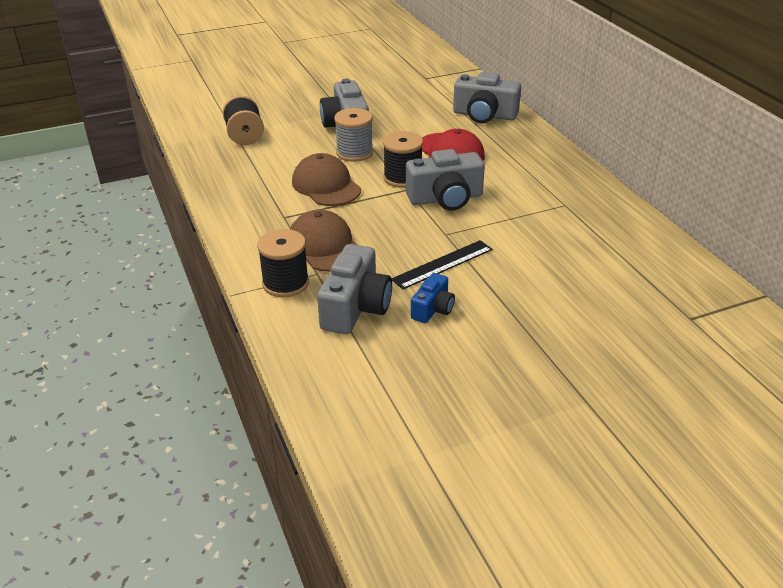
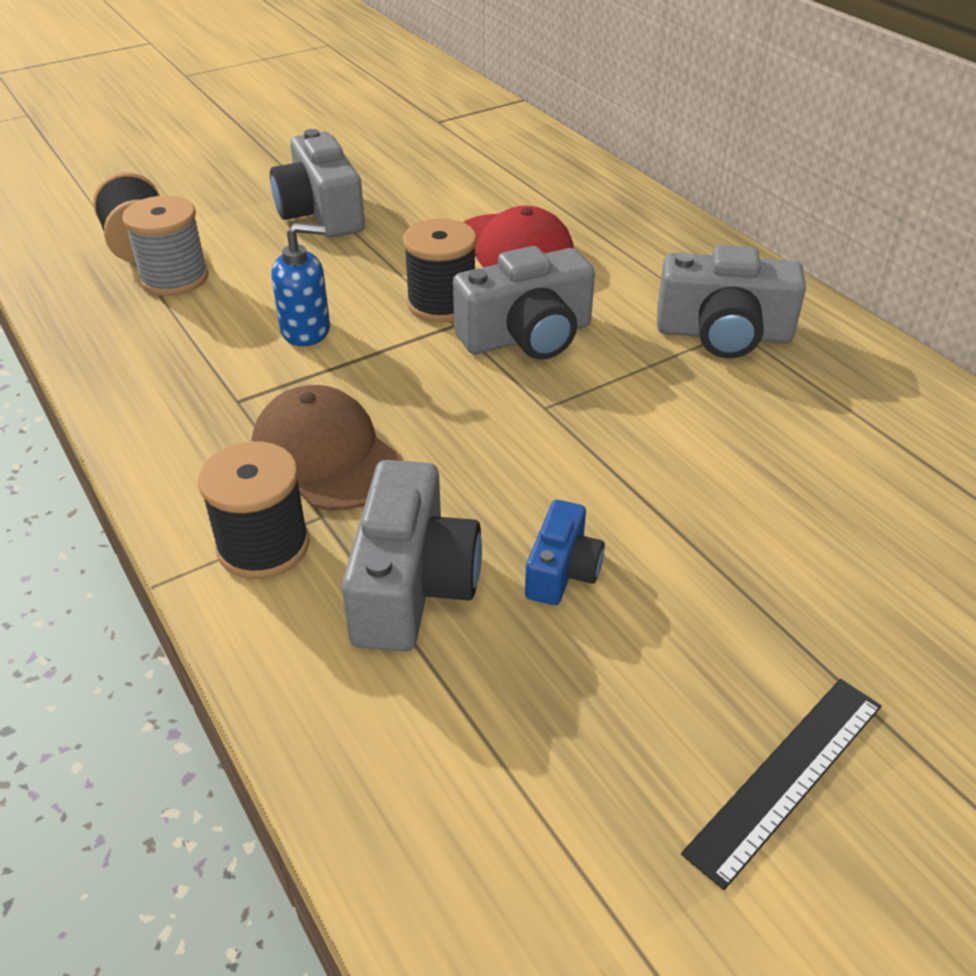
camera: 10 degrees left, 5 degrees up
(326, 186) = (306, 330): brown cap -> blue soap dispenser
(354, 153) = (346, 263): grey spool -> grey spool (174, 278)
(443, 264) = (556, 471): black ruler -> black ruler (787, 776)
(484, 115) = (553, 178): grey camera -> grey camera (723, 334)

